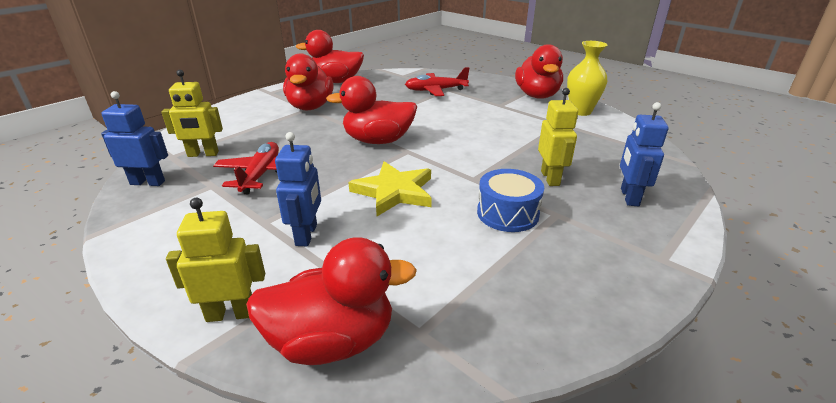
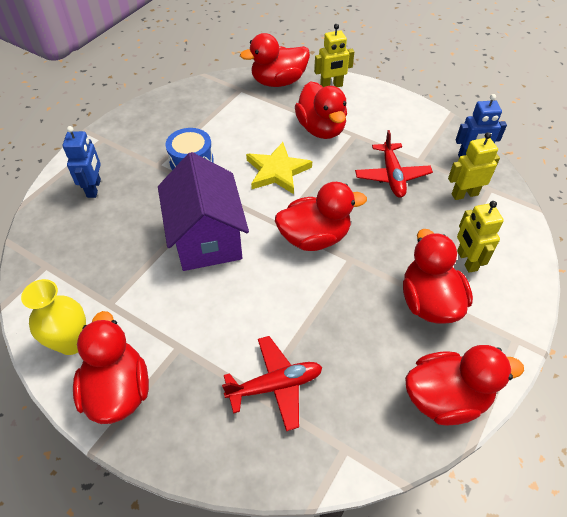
camera: 170 degrees right, 20 degrees up
(307, 235) = (321, 129): blue robot -> red duck
(482, 148) = (207, 238): none -> purple house
(550, 178) = (150, 202): yellow robot -> yellow robot (466, 260)

